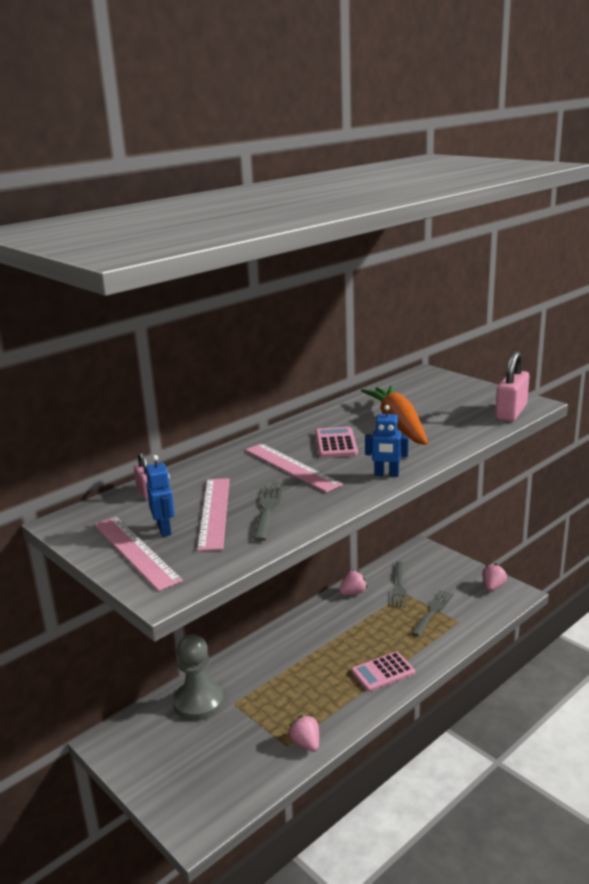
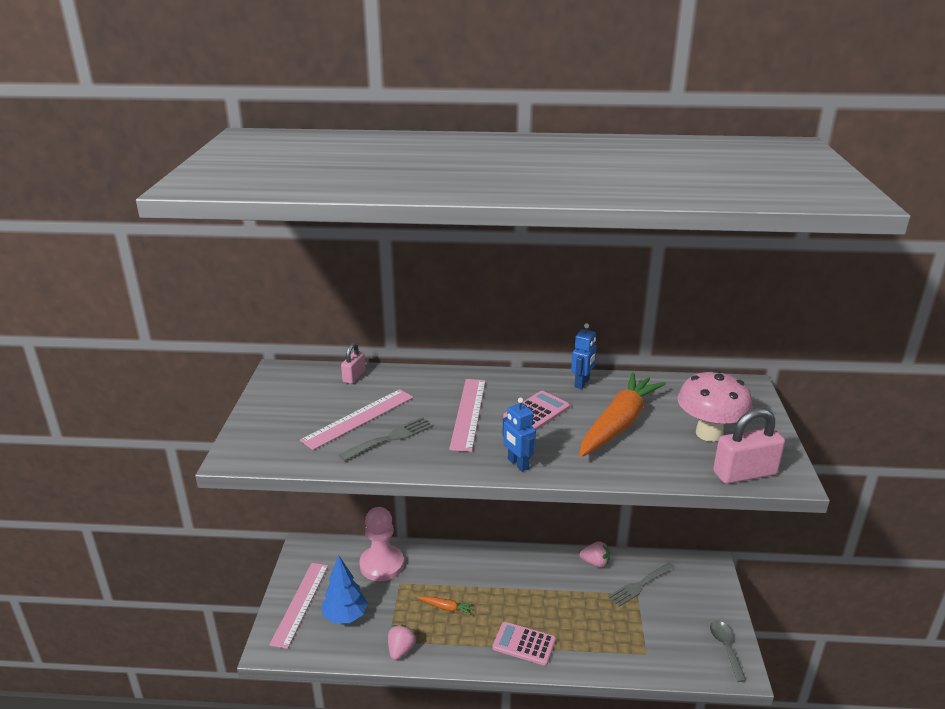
camera: 45 degrees right, 5 degrees up
(135, 551) = (273, 417): pink ruler -> pink ruler (300, 603)
(164, 529) = (313, 412): blue robot -> blue robot (582, 383)
(198, 702) = (382, 565): grey pawn -> pink pawn
(225, 758) = (345, 616): none -> blue tree
(296, 691) = (446, 607): none -> orange carrot
(433, 611) = (637, 627): grey fork -> none
(455, 404) = (709, 433): none -> pink mushroom
(493, 587) = (725, 648): pink strawberry -> grey spoon

